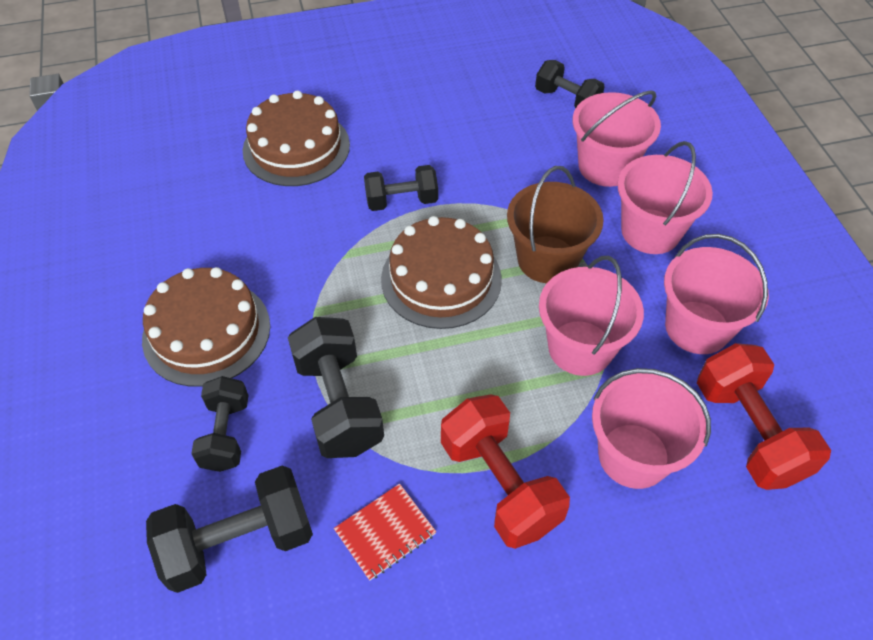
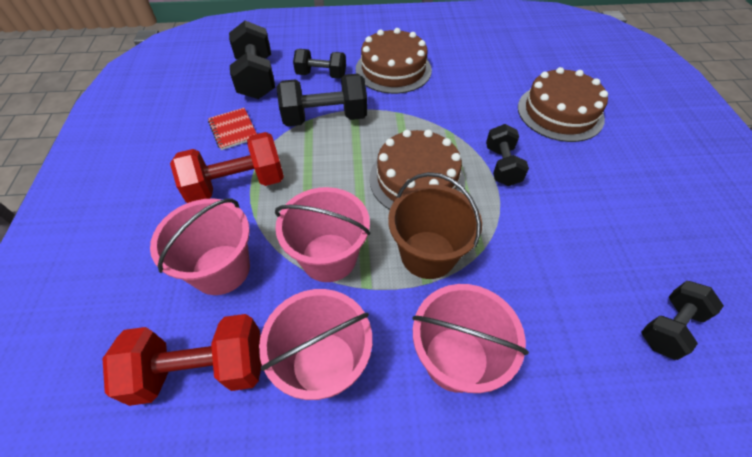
camera: 100 degrees right, 0 degrees up
(606, 166) = (556, 340): pink bucket -> none

